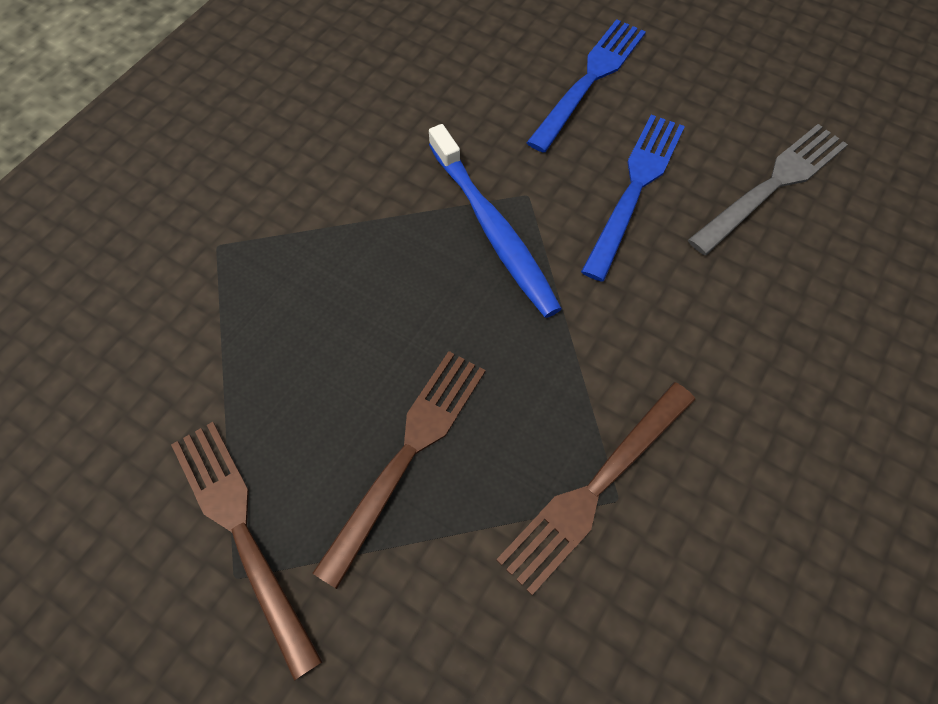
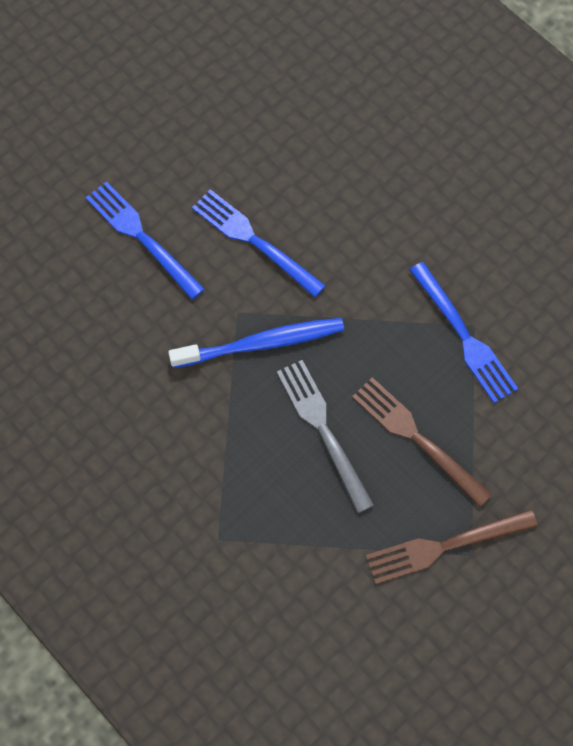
camera: 75 degrees left, 5 degrees up
(594, 489) = (465, 337): brown fork -> blue fork
(773, 184) = (277, 153): grey fork -> grey fork (322, 429)

